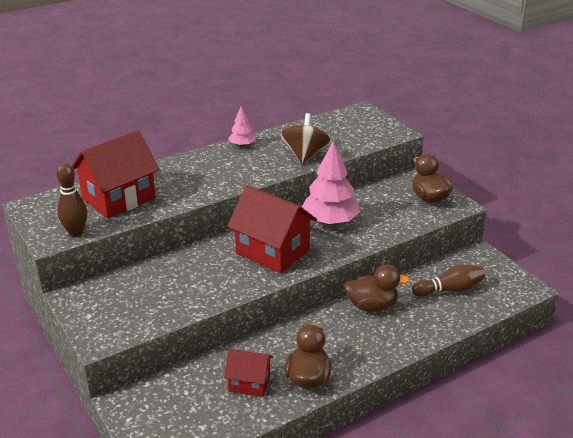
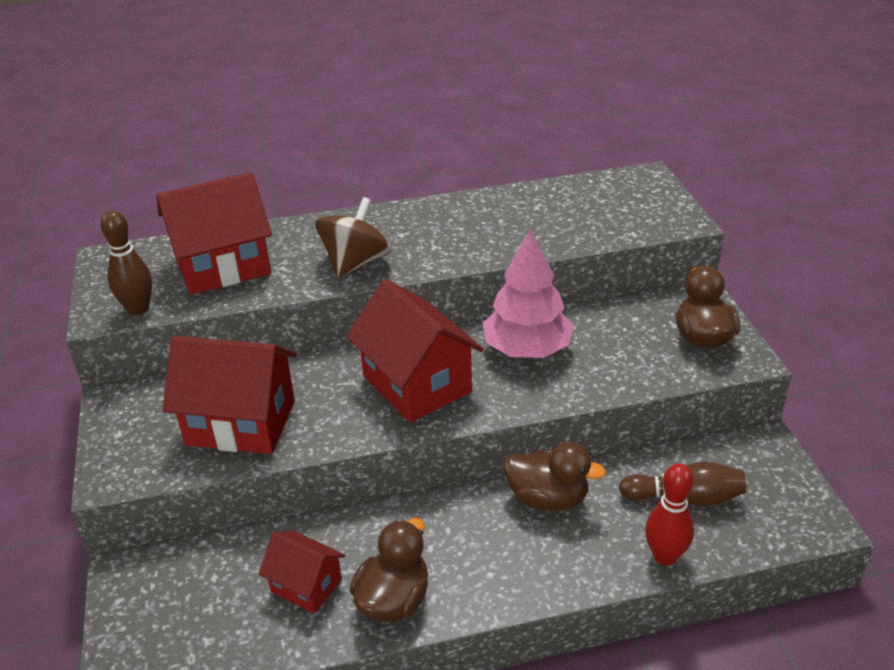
camera: 20 degrees right, 5 degrees up
(170, 293) = (241, 422): none -> red house
(242, 145) = (437, 208): pink tree -> none
(305, 155) = (519, 239): brown spinning top -> brown spinning top (356, 263)
(453, 321) = (665, 556): none -> red bowling pin

